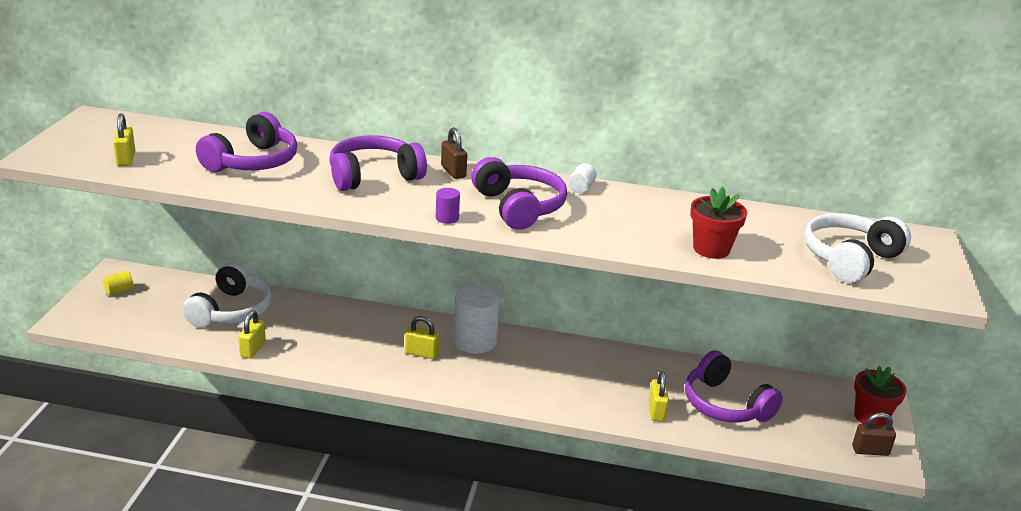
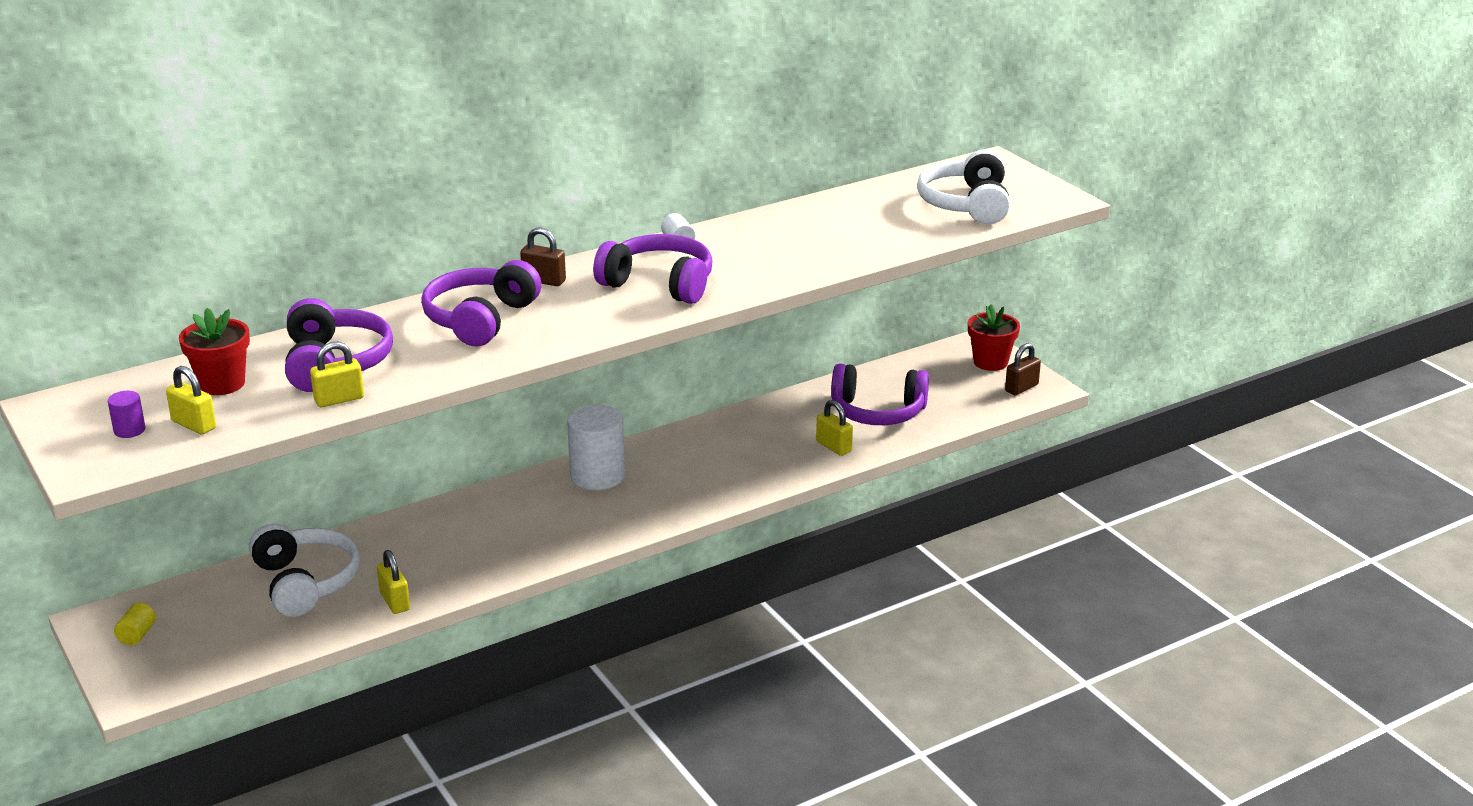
camera: 40 degrees left, 0 degrees up
(421, 353) = (566, 513): yellow padlock -> yellow padlock (339, 399)
(447, 218) = (619, 323): purple cylinder -> purple cylinder (129, 430)
(711, 249) = (863, 245): red flower pot -> red flower pot (222, 384)

